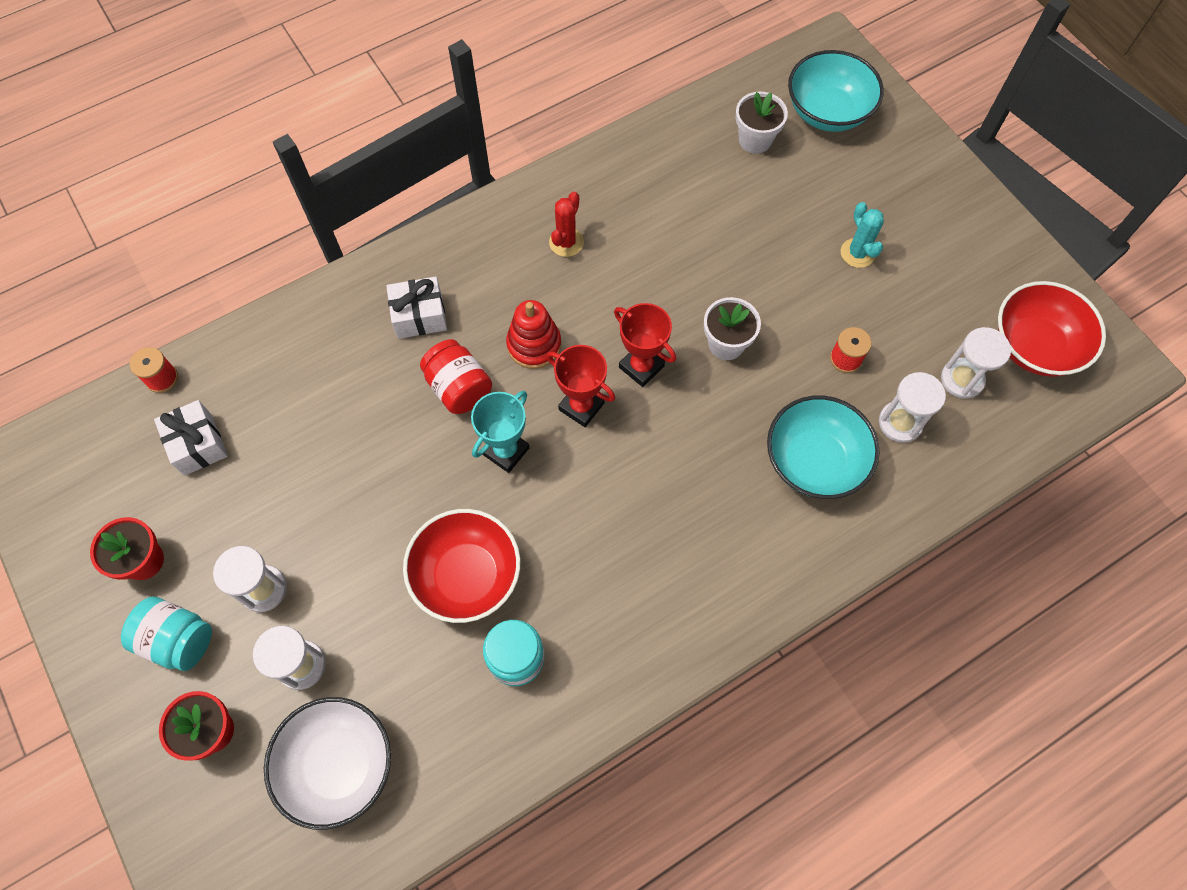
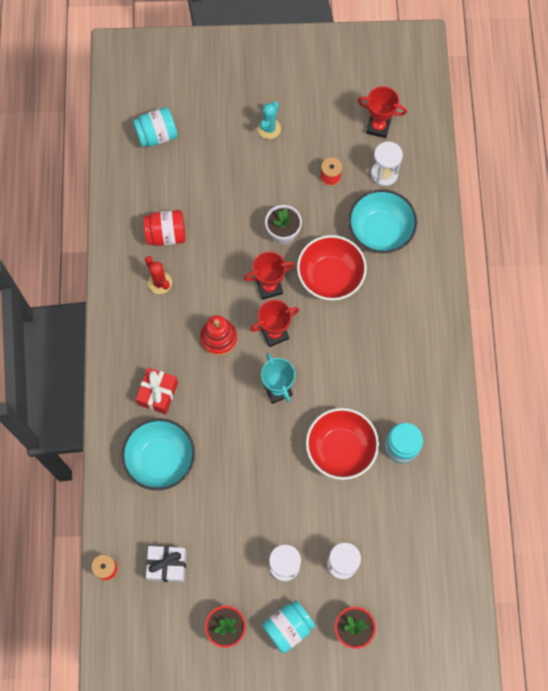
camera: 60 degrees left, 5 degrees up
(339, 765) = (409, 568): white bowl -> none
(419, 316) = (158, 394): white gift -> red gift
(459, 388) = (221, 395): red jar -> red jar (166, 234)
(755, 140) = (157, 135): white flower pot -> turquoise jar
(827, 112) = (163, 83): turquoise bowl -> turquoise bowl (160, 459)
(857, 253) = (269, 128): turquoise cactus -> turquoise cactus turned 75 degrees counterclockwise
(962, 379) = (378, 127): white hourglass -> red trophy
(1034, 346) = (381, 78): red bowl -> red bowl (330, 276)

